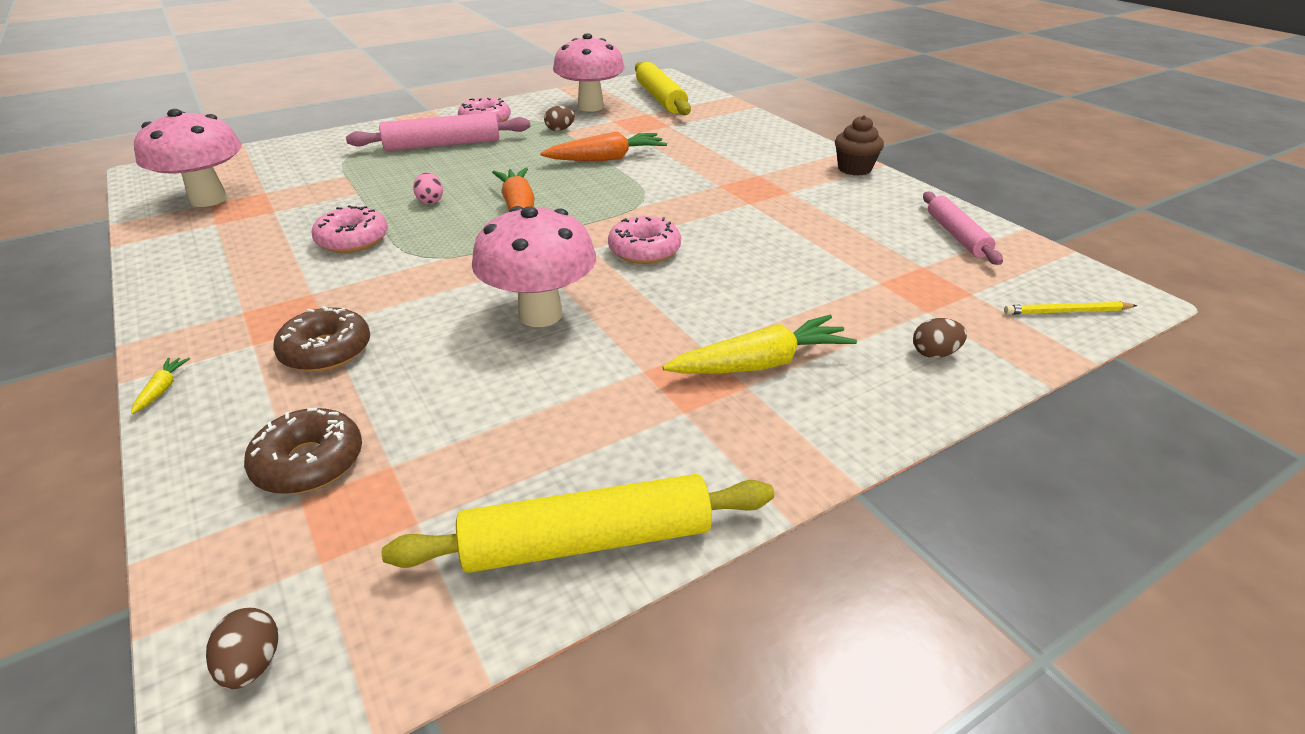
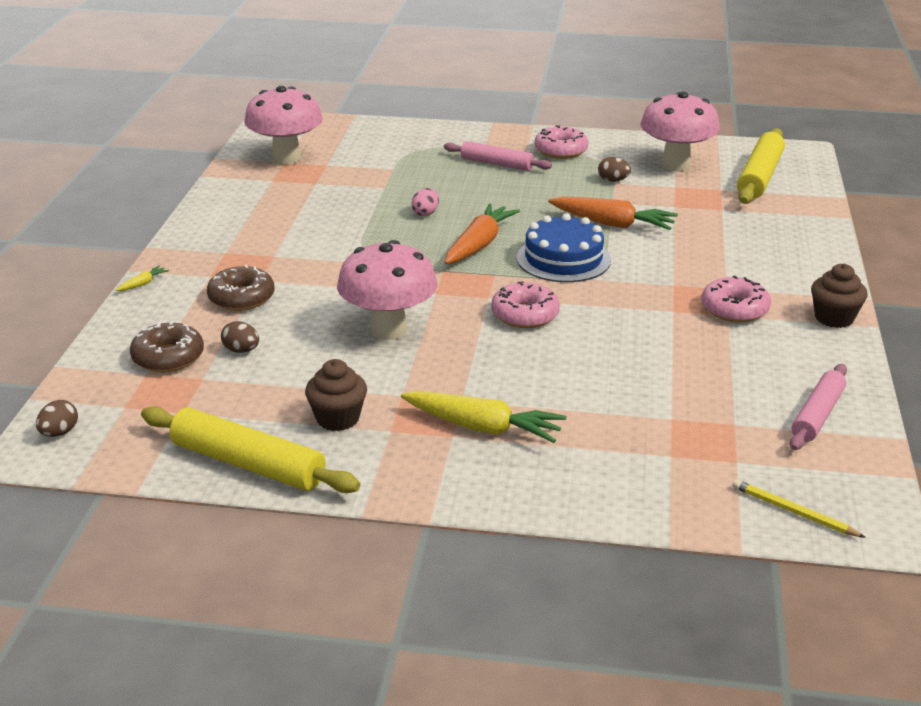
camera: 40 degrees right, 5 degrees down
(353, 240) = (339, 226): pink donut -> pink donut (734, 309)
(442, 144) = (496, 164): pink rolling pin -> pink rolling pin, size x0.67
(608, 196) = (563, 259): none -> blue cake
(614, 428) = (338, 418): none -> brown cupcake
(934, 353) = (619, 483): brown egg -> brown egg (241, 350)

